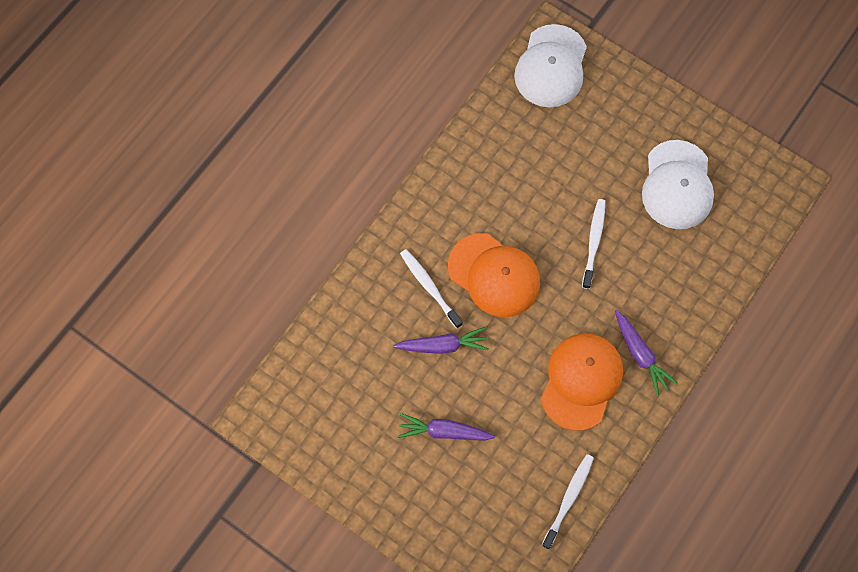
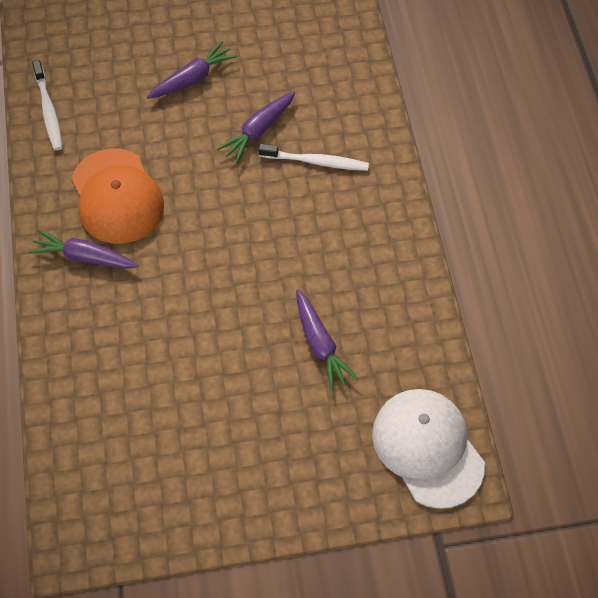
camera: 135 degrees right, 10 degrees down
(494, 275) = (274, 214): orange cap -> none
(550, 170) = (320, 344): none -> purple carrot
(594, 242) = (215, 315): white toothbrush -> none
(677, 185) = (186, 438): white cap -> none

